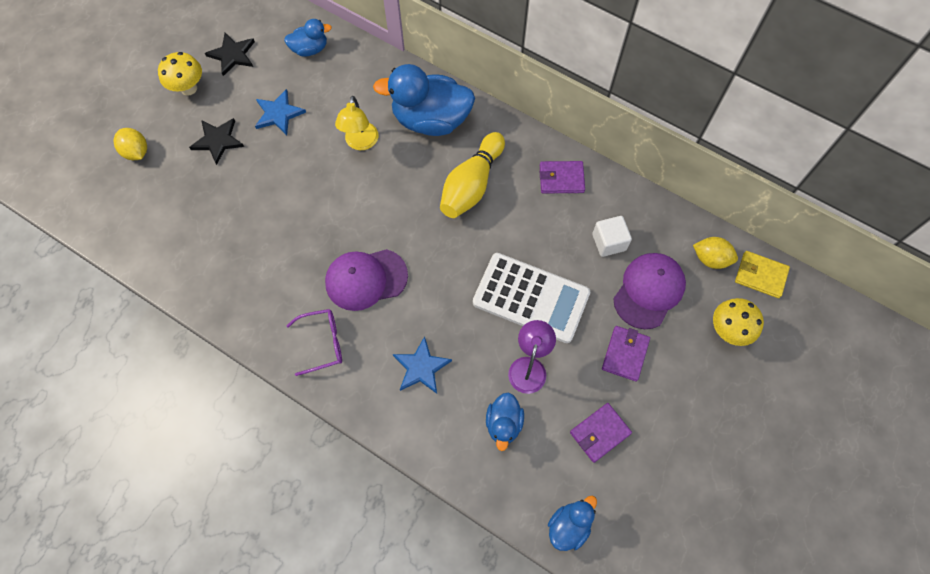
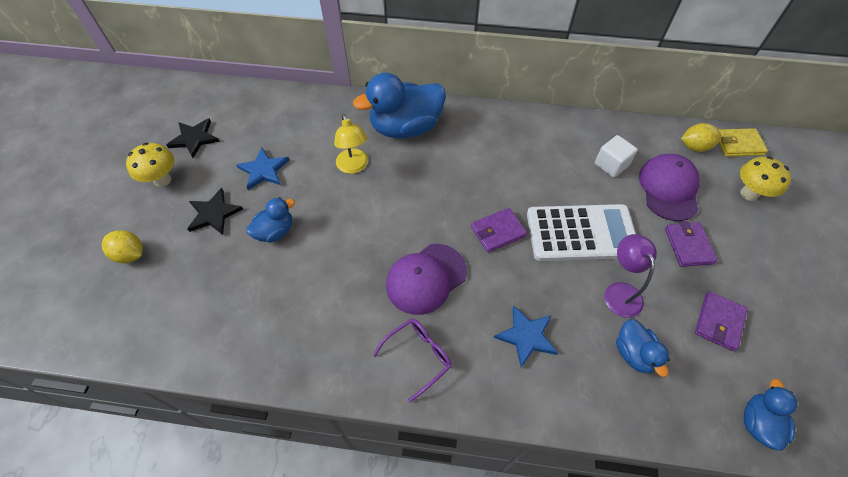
camera: 25 degrees left, 10 degrees down
(310, 49) = (266, 111): blue duck -> blue duck (275, 231)
(471, 185) = (471, 164): yellow bowling pin -> none
(561, 179) = (541, 132): purple wallet -> purple wallet (498, 231)

